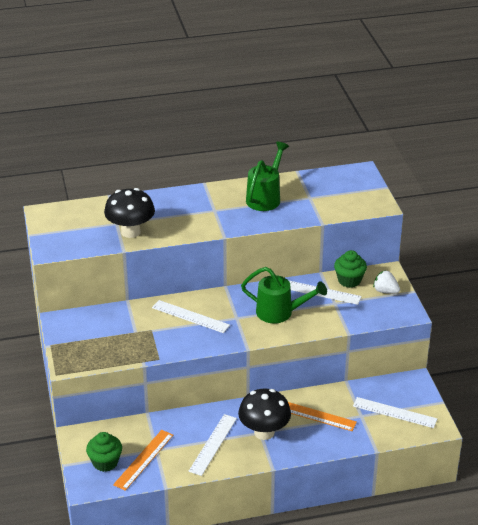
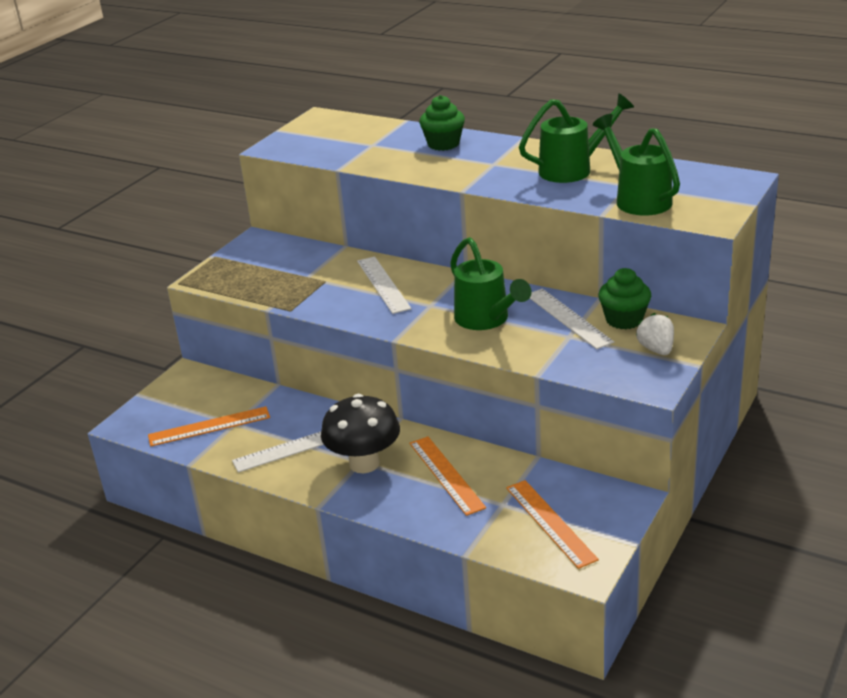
camera: 45 degrees right, 5 degrees down
(105, 462) = (173, 410): green cupcake -> green cupcake (443, 144)
(130, 232) = (373, 156): black mushroom -> none
(327, 205) = (638, 199): none -> green watering can
(394, 412) = (550, 523): white ruler -> orange ruler

